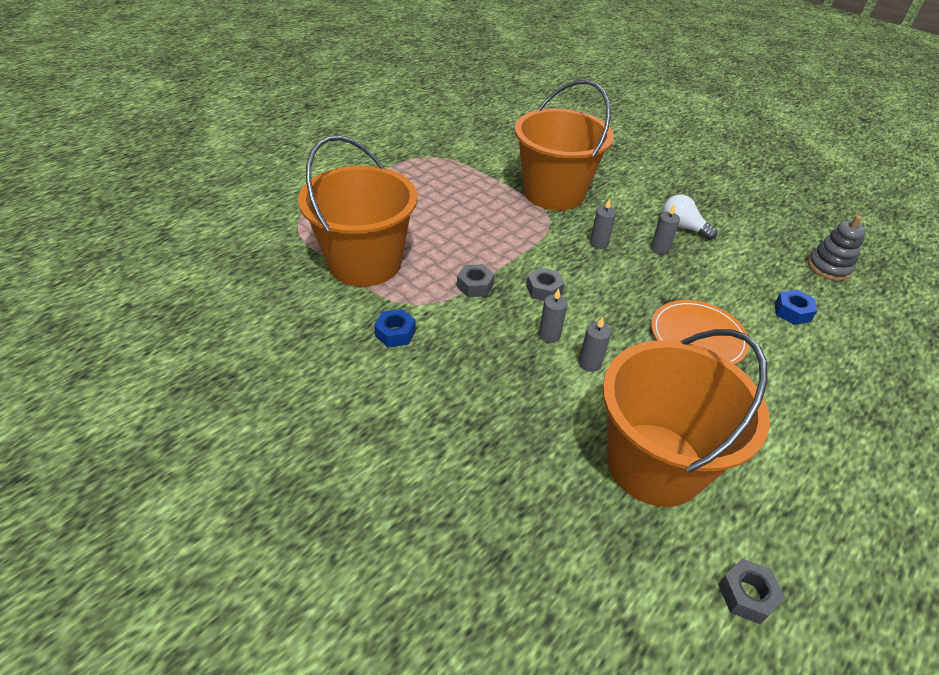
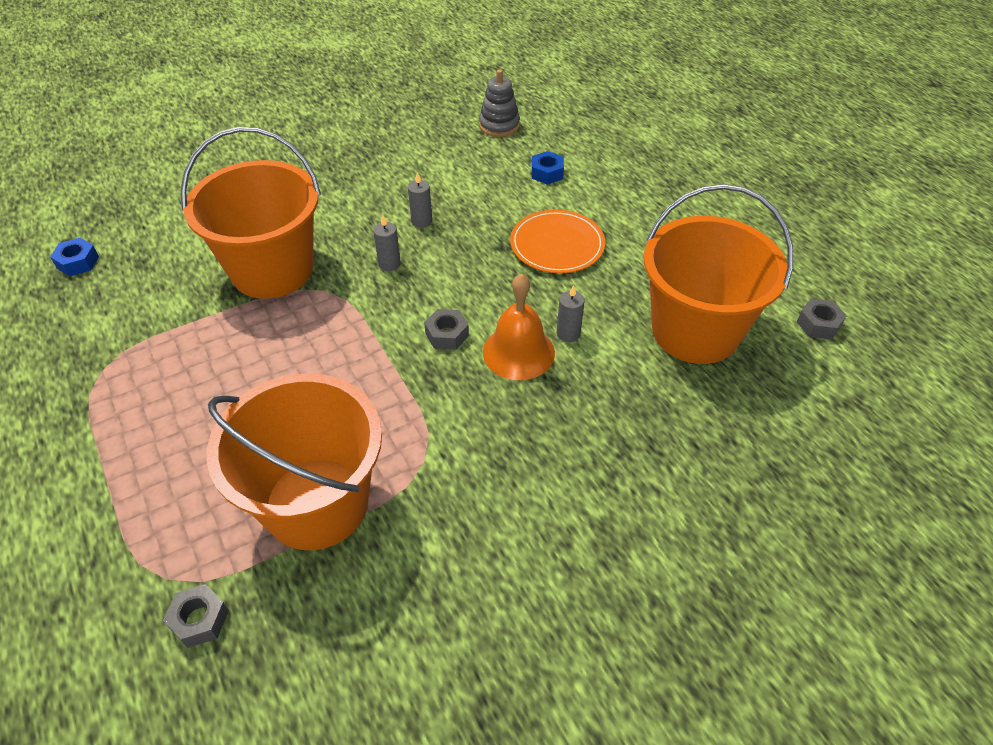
camera: 70 degrees left, 5 degrees up
(395, 333) = (467, 494): blue nut -> blue nut (78, 262)
(475, 286) = (414, 395): grey nut -> grey nut (199, 620)
(549, 335) = (518, 352): grey candle -> orange bell
(682, 227) = (395, 191): white light bulb -> none

